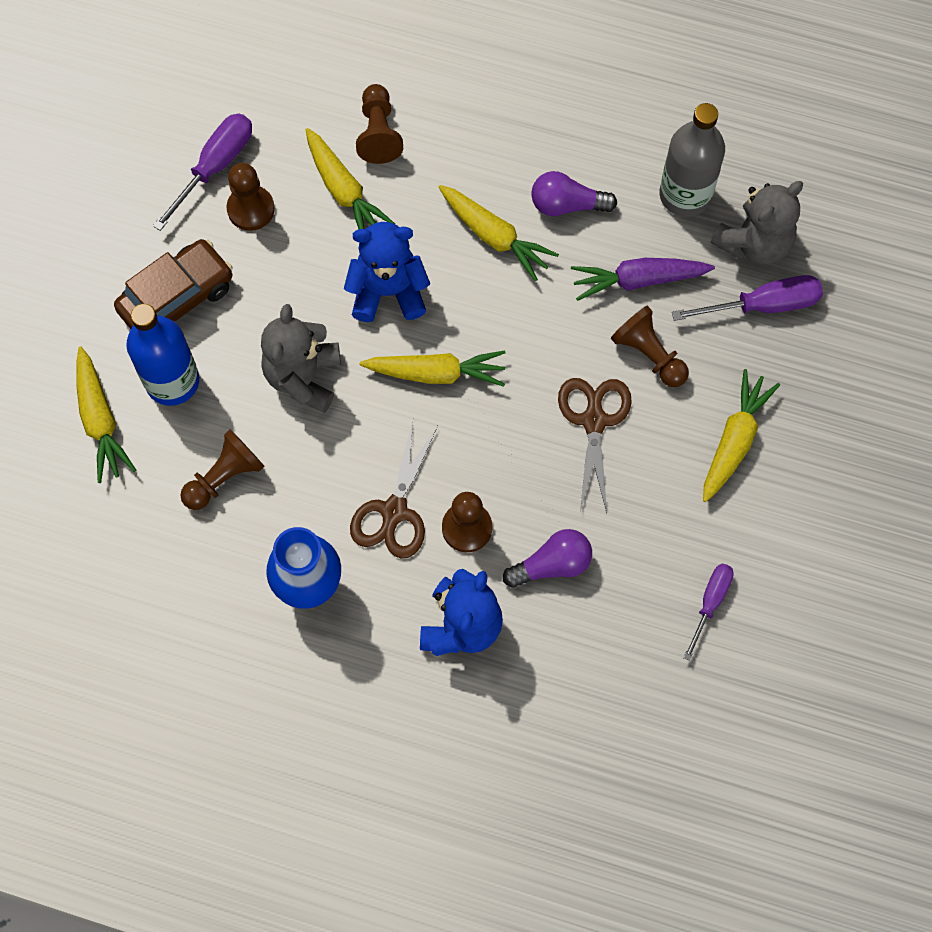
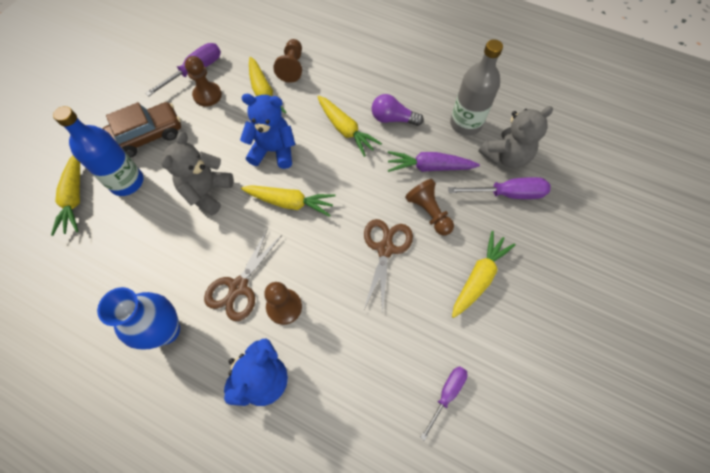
camera: 10 degrees right, 5 degrees down
(224, 477) = (136, 246): brown pawn -> none
(552, 565) = (337, 344): purple light bulb -> none

